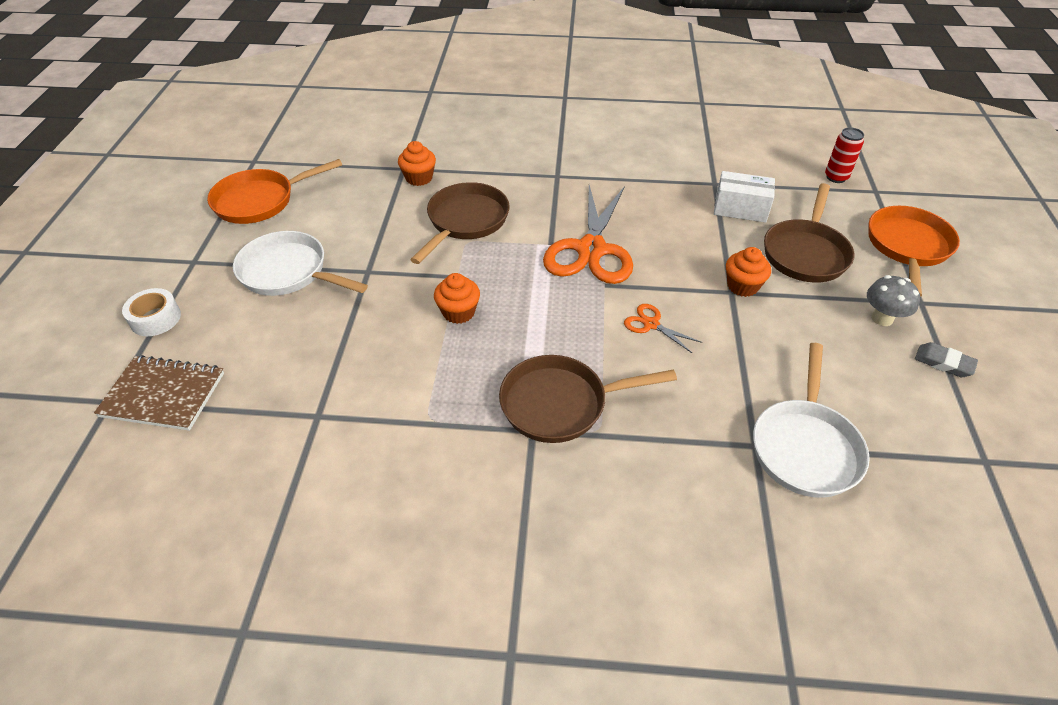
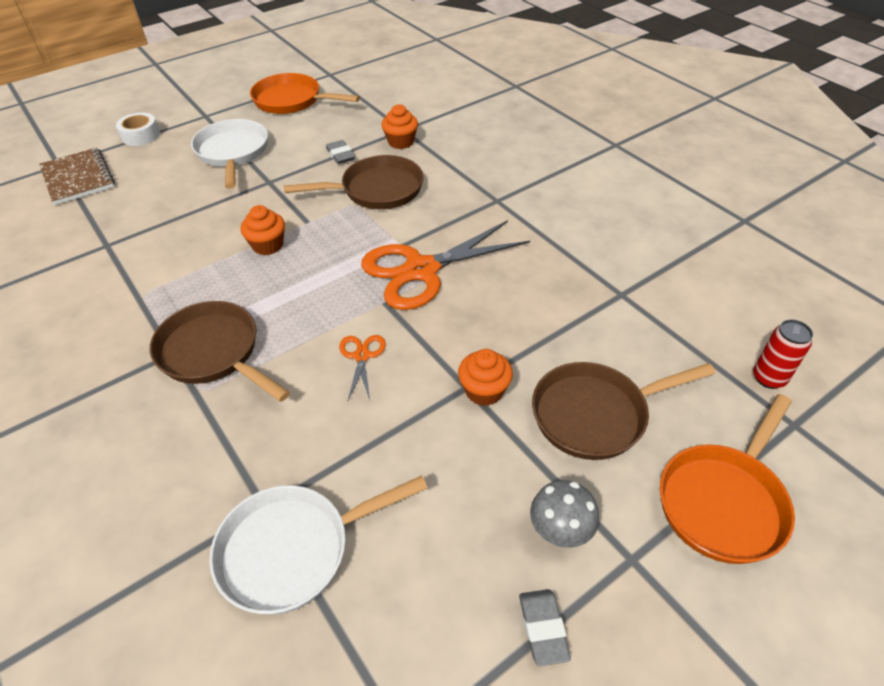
camera: 50 degrees right, 0 degrees up
(389, 215) = (340, 155): none -> grey eraser
(740, 209) = (605, 331): white box -> none
(907, 247) = (724, 501): orange pan -> orange pan turned 150 degrees clockwise

